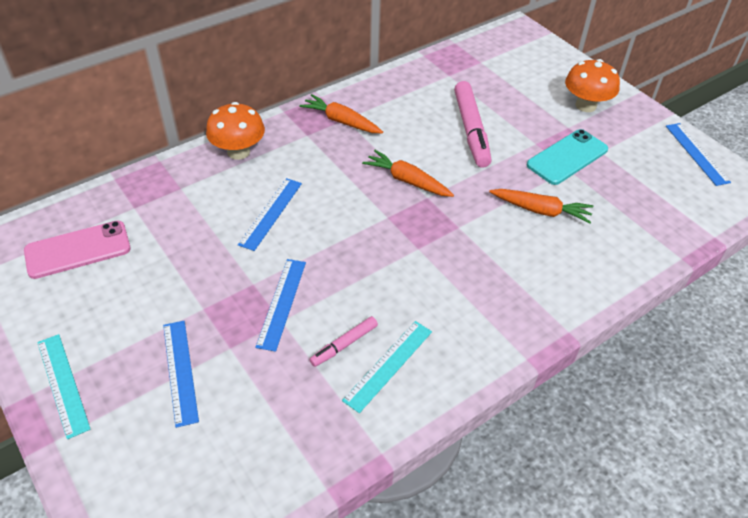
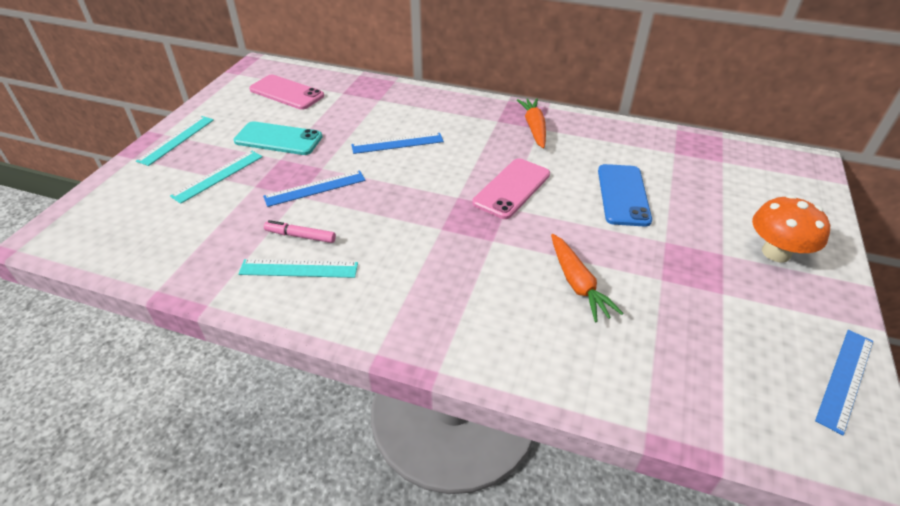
camera: 55 degrees right, 5 degrees down
(180, 371) = (218, 176): blue ruler -> turquoise ruler
(238, 152) = (441, 103): orange mushroom -> none
(407, 181) = (511, 188): orange carrot -> pink phone
(471, 130) = (623, 195): pink marker -> blue phone
(567, 157) = (677, 271): turquoise phone -> turquoise phone (278, 139)

